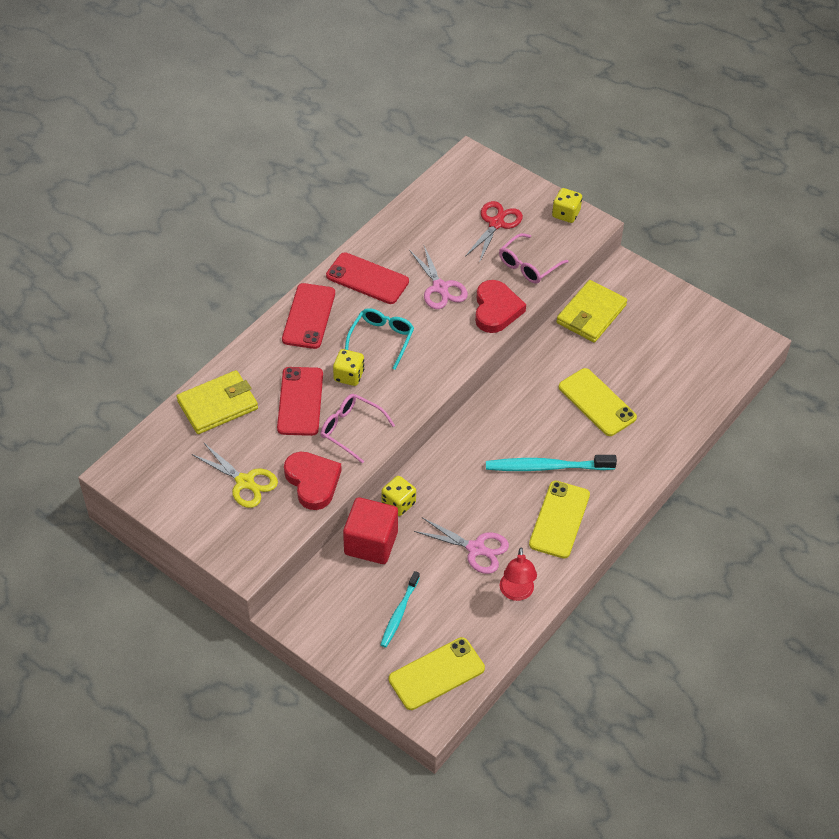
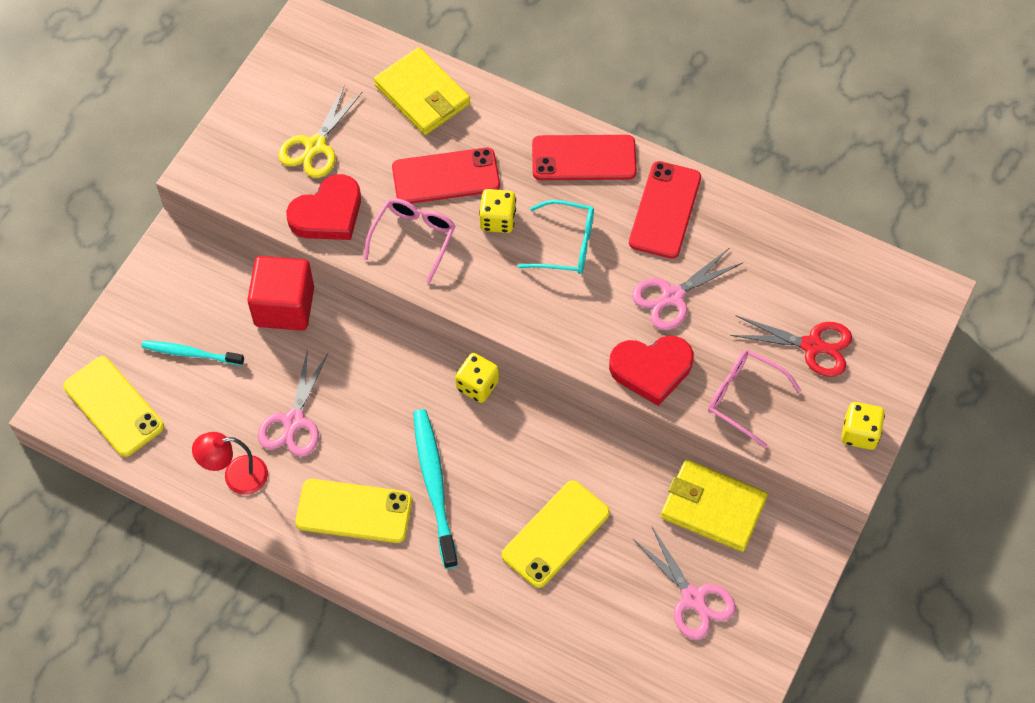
camera: 80 degrees right, 10 degrees up
(398, 503) = (346, 325): yellow dice -> yellow dice (477, 385)
(655, 337) = (693, 598): none -> pink scissors

